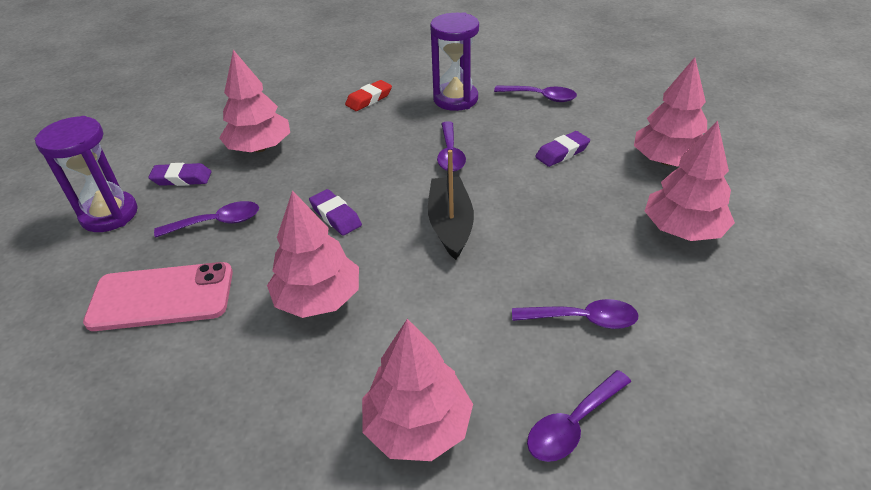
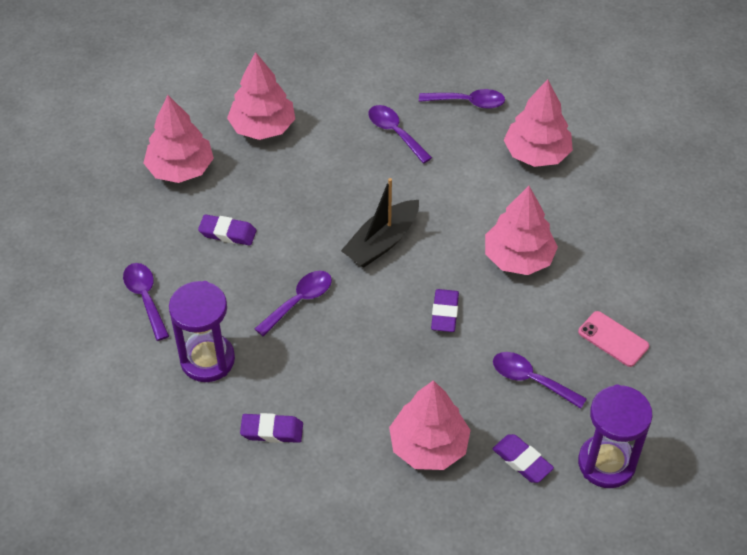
camera: 135 degrees left, 10 degrees up
(161, 297) = (613, 339): pink phone -> pink phone, size x0.58
(369, 99) = (272, 431): red eraser -> purple eraser

